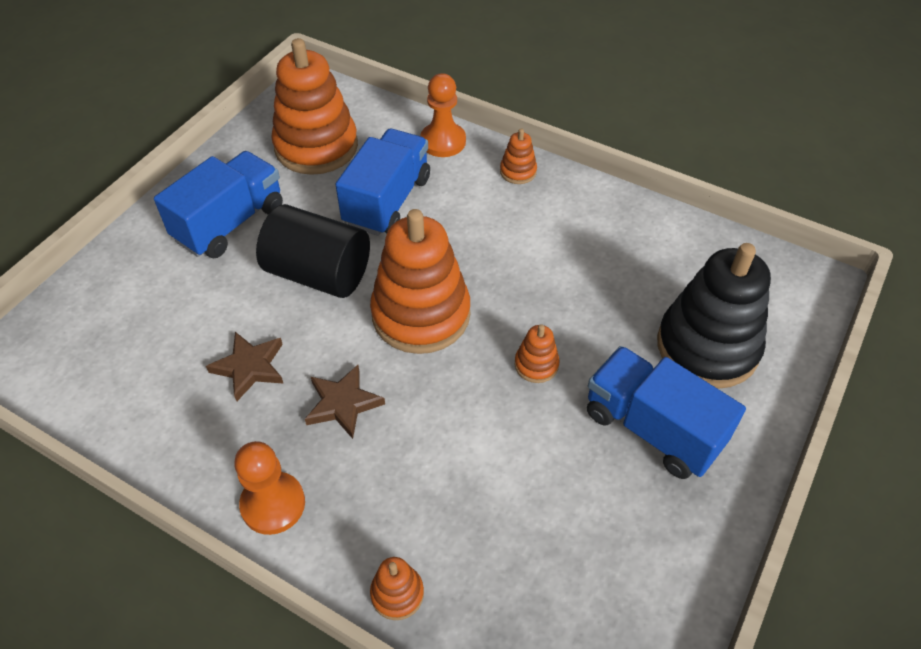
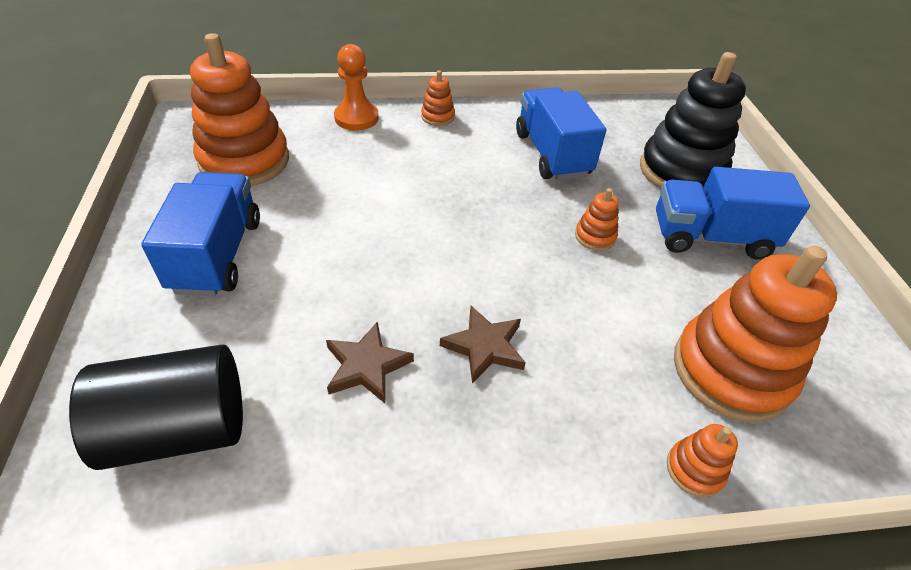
camera: 40 degrees left, 5 degrees down
(273, 504) = (516, 471): orange pawn -> none
(319, 273) = (351, 256): black cylinder -> black cylinder (179, 429)
(387, 201) = (355, 176): blue truck -> blue truck (552, 154)
(421, 314) = (473, 245): orange stacking toy -> orange stacking toy (731, 371)

